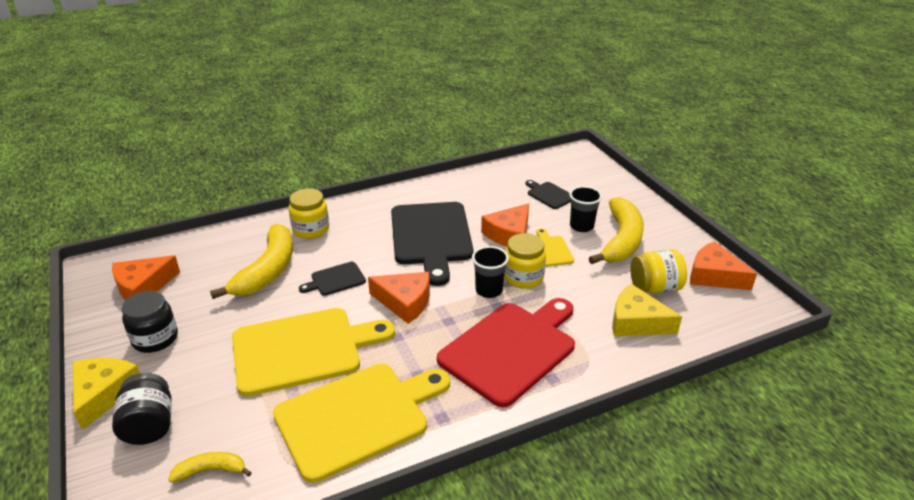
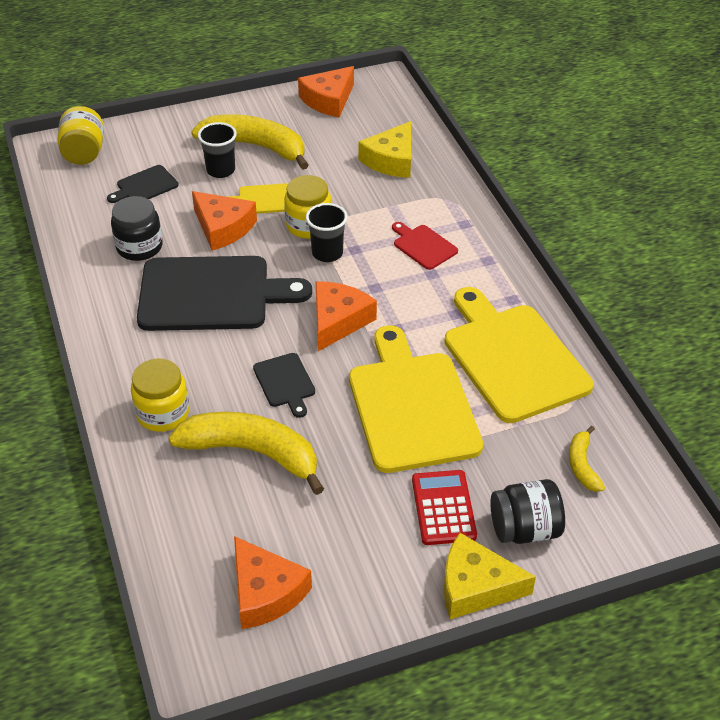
camera: 85 degrees left, 10 degrees up
(155, 338) = (379, 554): black jar -> black jar (139, 247)
(188, 373) = (443, 508): none -> red calculator
(511, 349) = (423, 246): red cutting board -> red cutting board, size x0.45
(655, 288) = (341, 139): yellow jar -> yellow jar (84, 153)

